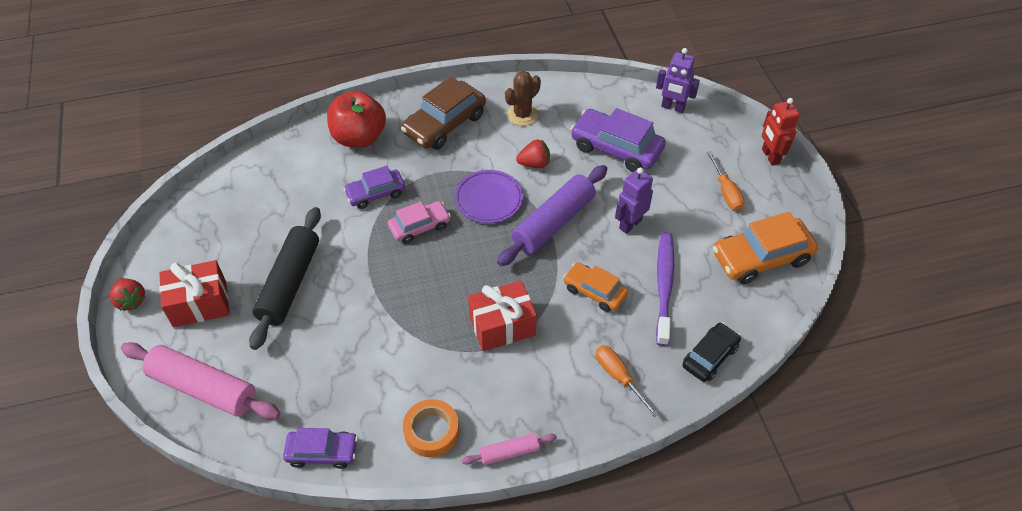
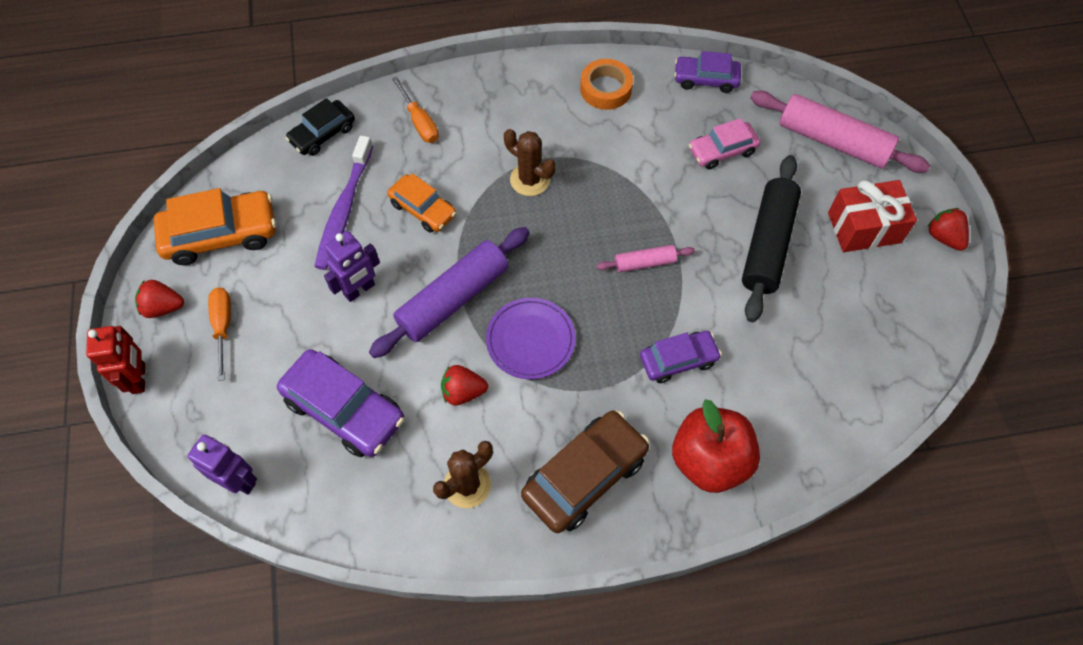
camera: 175 degrees left, 10 degrees up
(420, 226) = (619, 306): pink car -> pink car (722, 151)
(502, 325) = (530, 180): red gift -> brown cactus
(509, 452) = (535, 68): pink rolling pin -> pink rolling pin (644, 263)
(778, 201) = (163, 307): none -> red strawberry

